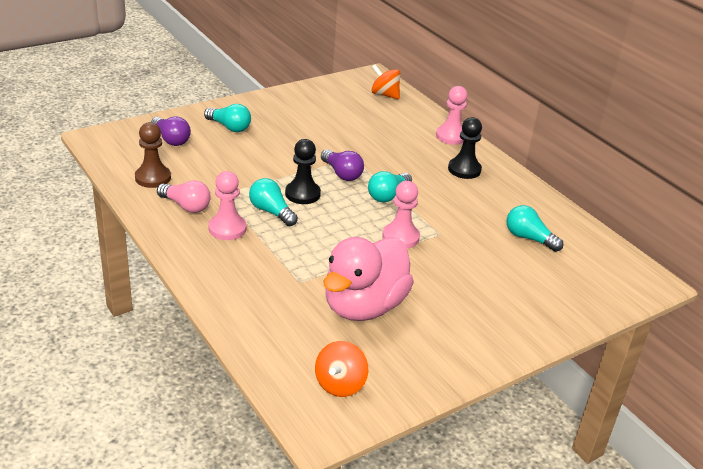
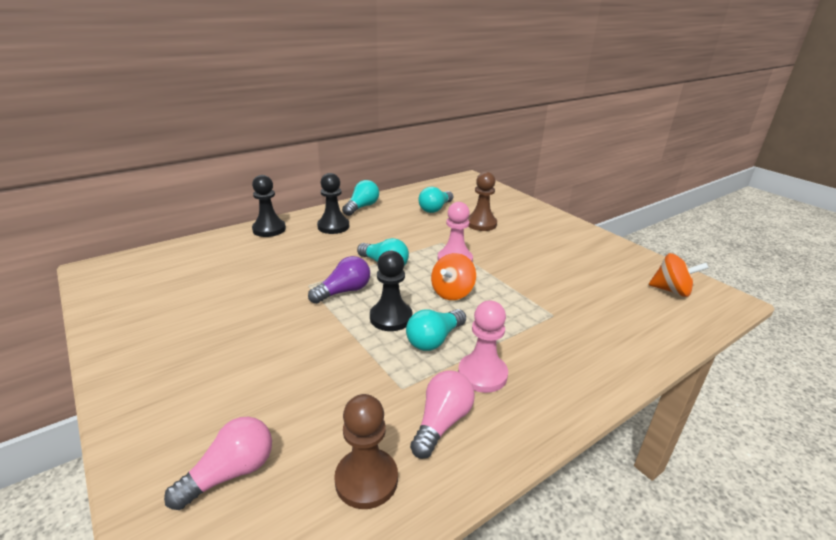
camera: 90 degrees left, 5 degrees down
(171, 139) = (231, 473): purple light bulb -> pink light bulb
(229, 127) = (203, 396): turquoise light bulb -> turquoise light bulb (362, 207)
(364, 306) = (566, 279): pink duck -> none
(384, 95) = (157, 262): orange spinning top -> orange spinning top (452, 292)
(451, 136) = (269, 229): pink pawn -> black pawn
(492, 268) = (481, 224): none -> brown pawn

